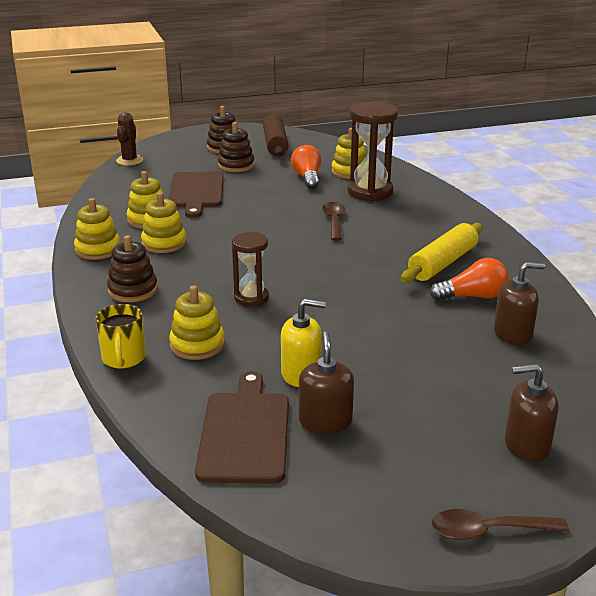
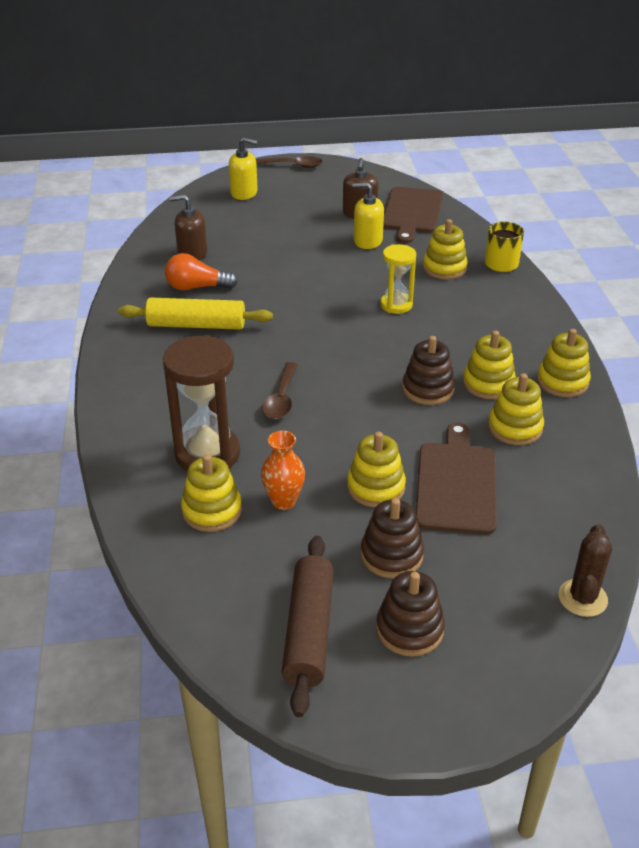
camera: 170 degrees left, 10 degrees up
(133, 290) = (509, 324): brown stacking toy -> brown stacking toy (428, 389)
(250, 187) = (376, 487): none -> yellow stacking toy
(251, 298) = (396, 305): brown hourglass -> yellow hourglass
(307, 178) = (283, 501): orange light bulb -> orange vase
(443, 263) = (196, 325): yellow rolling pin -> yellow rolling pin turned 45 degrees clockwise
(526, 445) = (244, 193): brown soap dispenser -> yellow soap dispenser

